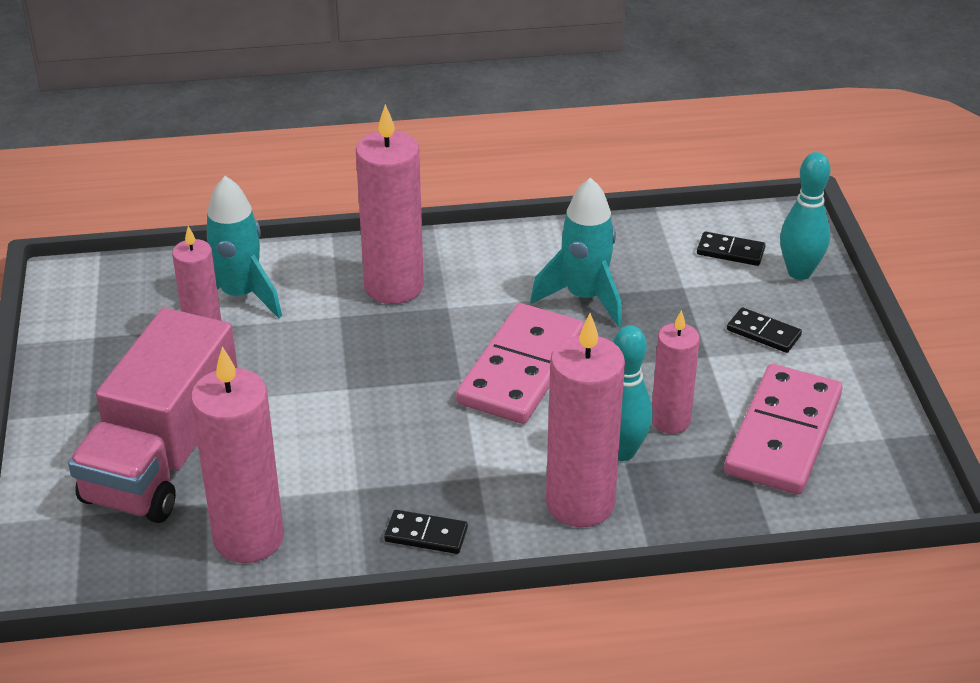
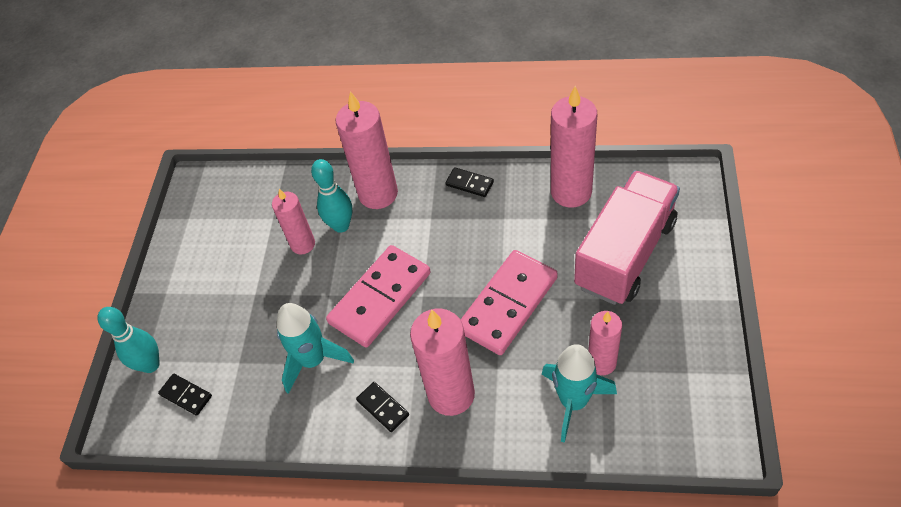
camera: 160 degrees left, 15 degrees up
(763, 333) = (209, 308): black domino -> black domino (383, 407)
(783, 434) = (243, 227): pink domino -> pink domino (508, 304)

